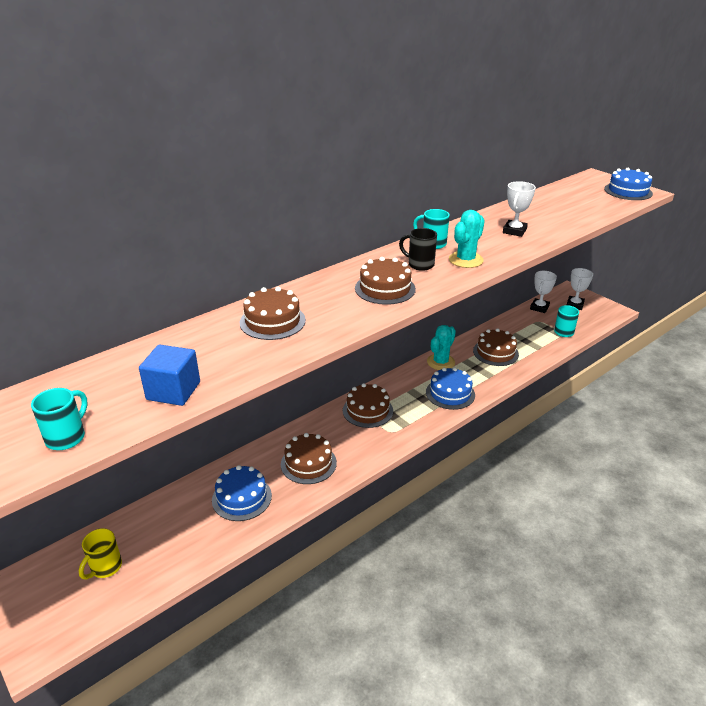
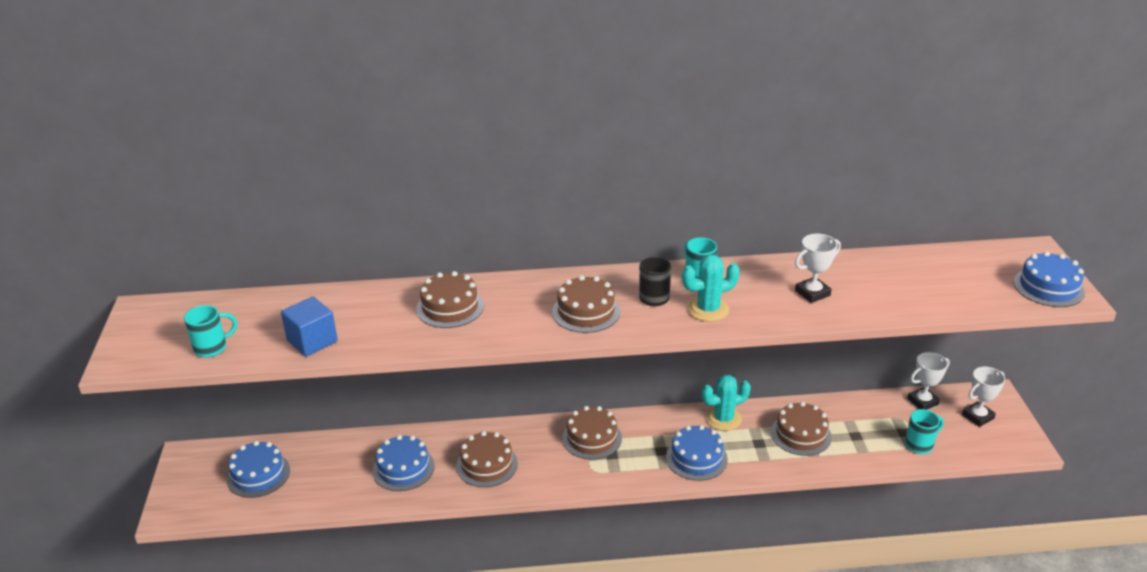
camera: 35 degrees right, 0 degrees up
(105, 567) = (258, 475): yellow mug -> blue cake

